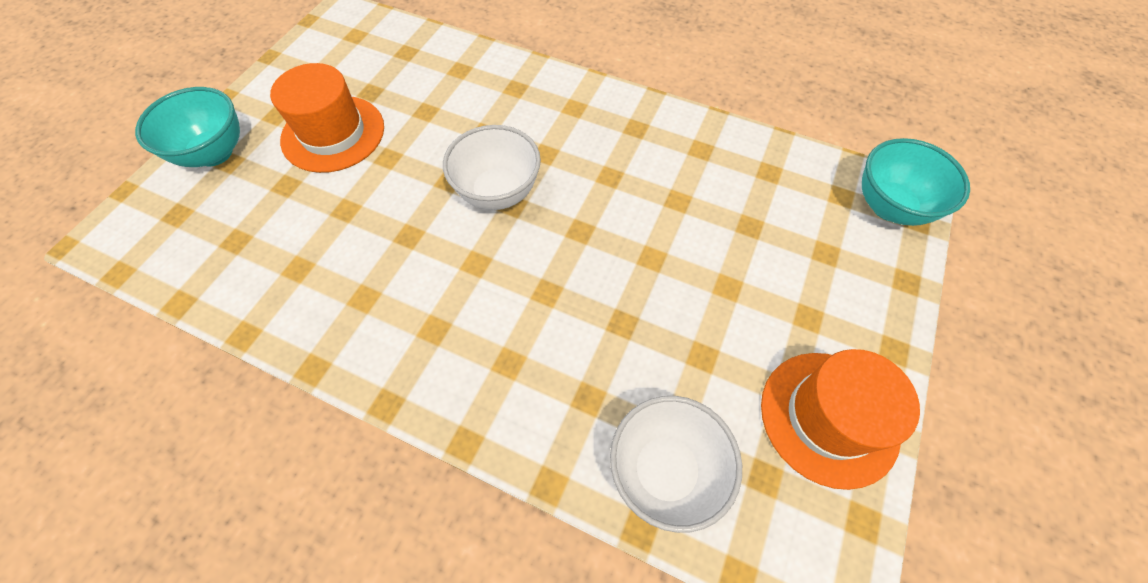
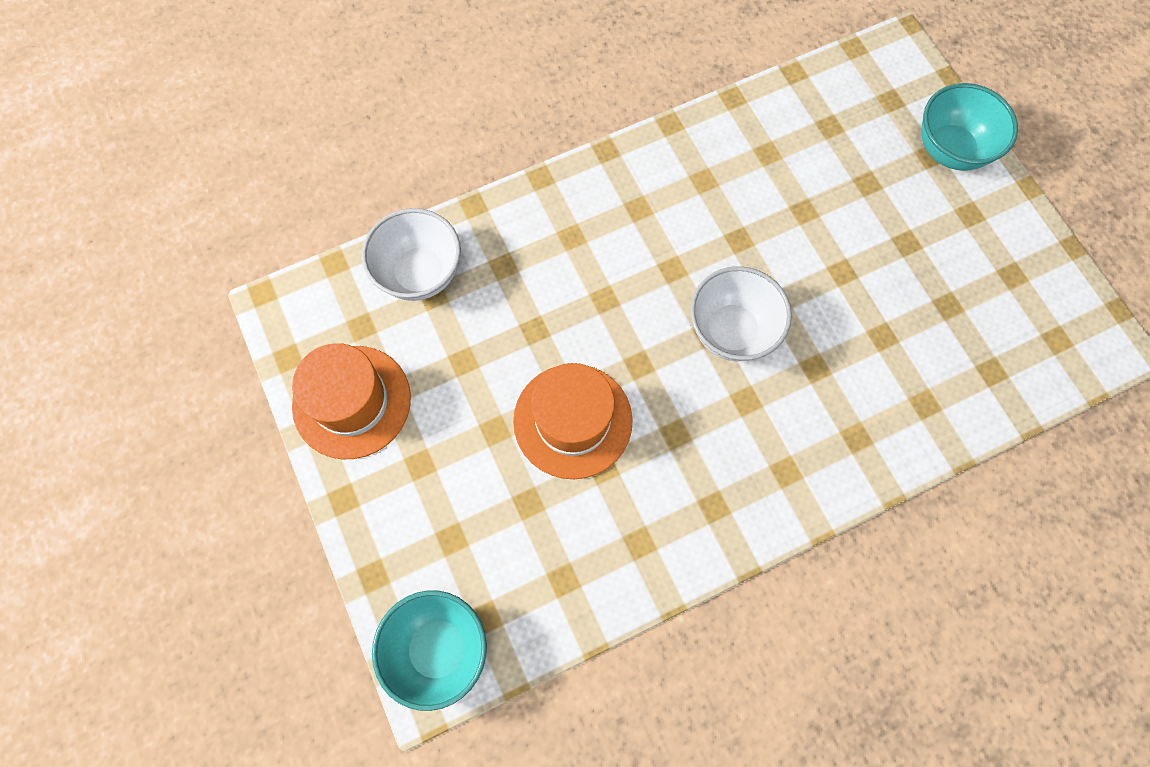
camera: 130 degrees right, 10 degrees up
(333, 133) = (908, 246): orange hat -> orange hat (572, 420)

